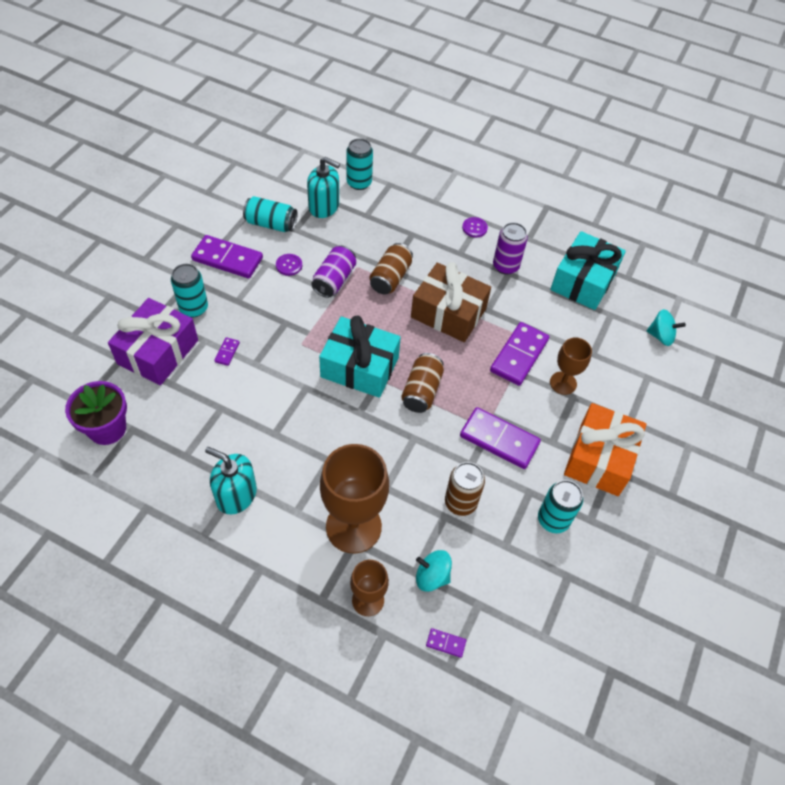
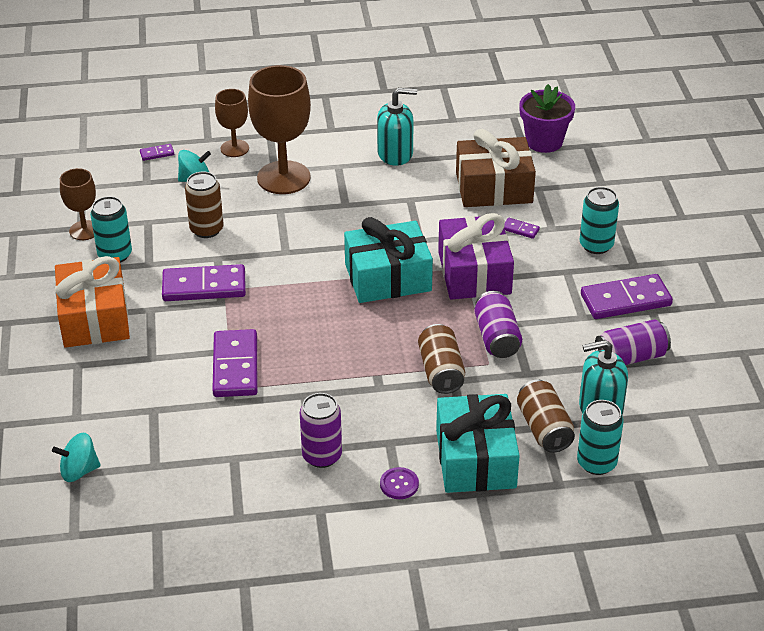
camera: 150 degrees right, 15 degrees down
(158, 352) = (578, 201): purple gift -> purple gift (474, 273)
(227, 352) = (520, 229): purple domino -> purple domino turned 45 degrees counterclockwise
(271, 224) = (630, 357): turquoise can -> purple can
(289, 265) = (559, 327): purple button -> none
(421, 391) = (310, 288): brown can -> brown can (544, 428)
(448, 313) = (345, 369): brown gift -> brown gift (494, 187)
(563, 383) = (170, 364): brown goblet -> brown goblet (84, 230)
(583, 281) = (212, 489): turquoise gift -> turquoise gift (475, 459)

